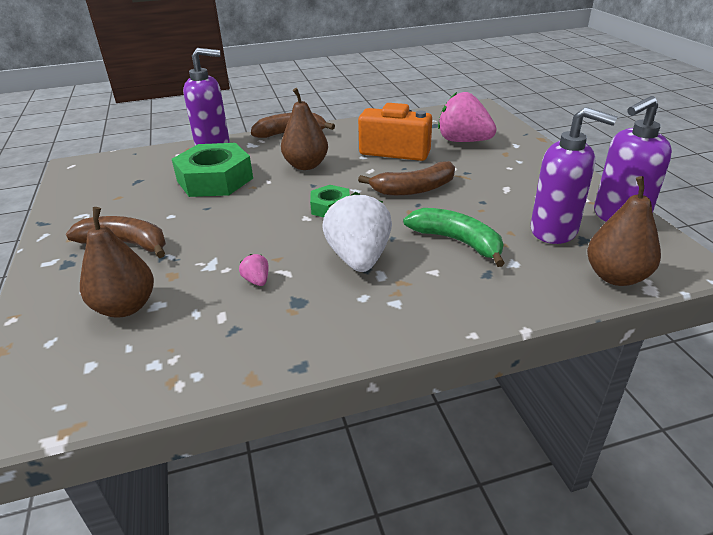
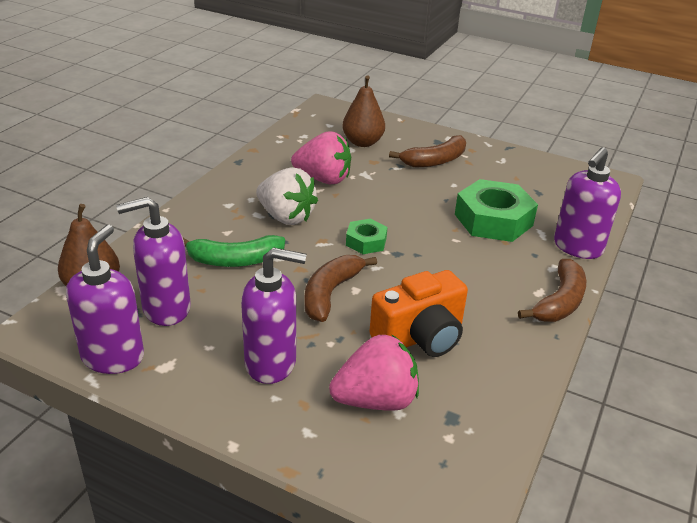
camera: 130 degrees right, 0 degrees up
(257, 281) = (323, 179): pink strawberry -> pink strawberry, size x2.41
(306, 165) = (461, 270): brown pear -> none
(504, 173) = (271, 363): none -> purple soap dispenser

